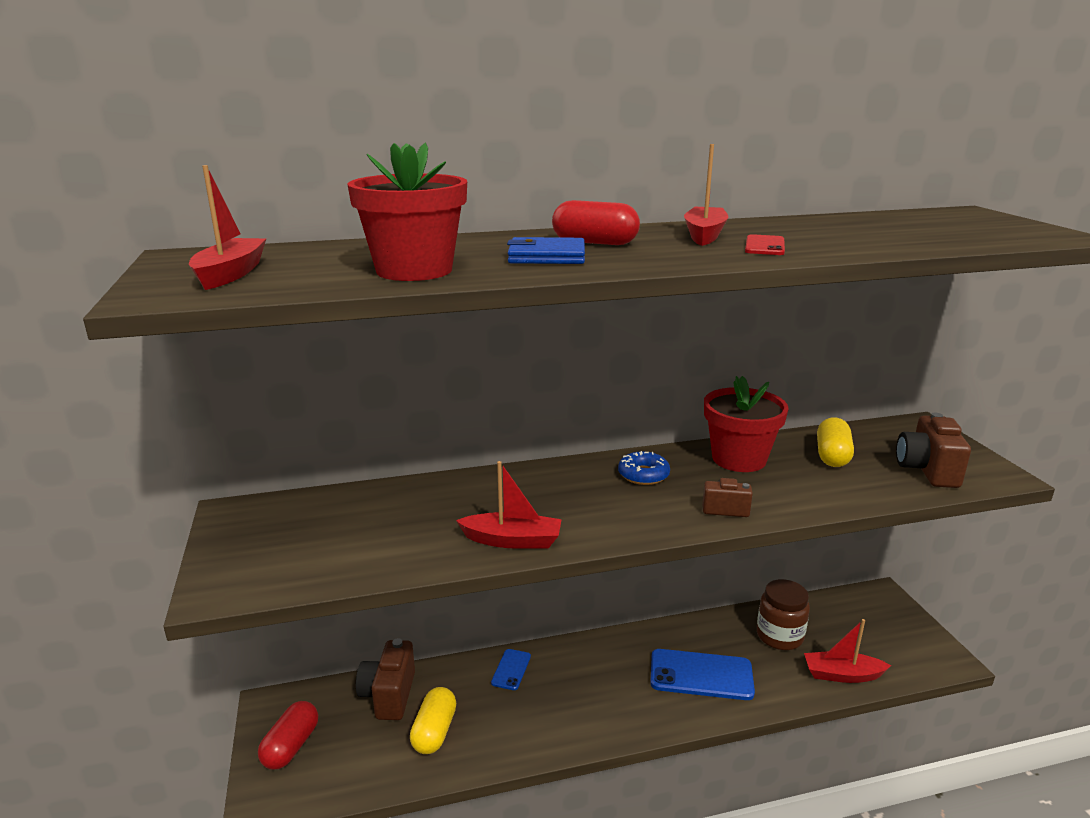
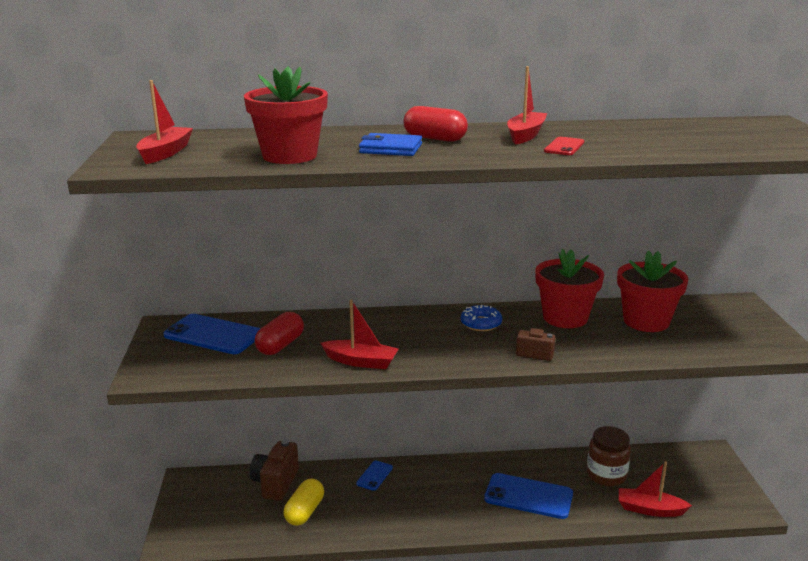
camera: 10 degrees right, 0 degrees up
(291, 746) = (197, 509): red capsule -> red capsule (280, 345)
(303, 520) = (213, 335): none -> blue phone
(832, 456) = (646, 321): yellow capsule -> red flower pot
(927, 470) = (722, 339): brown camera -> none

